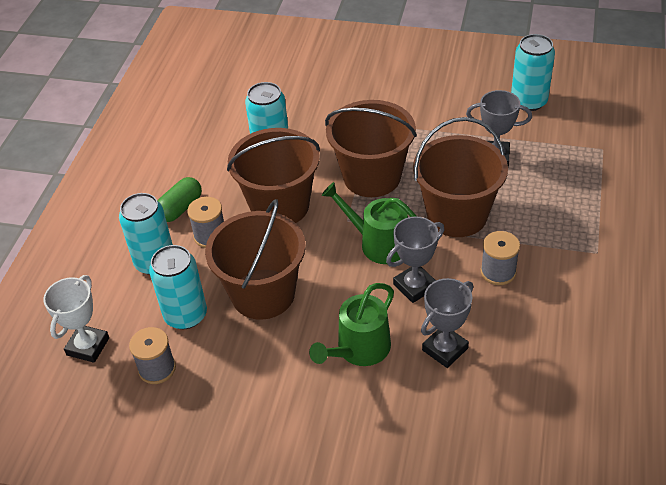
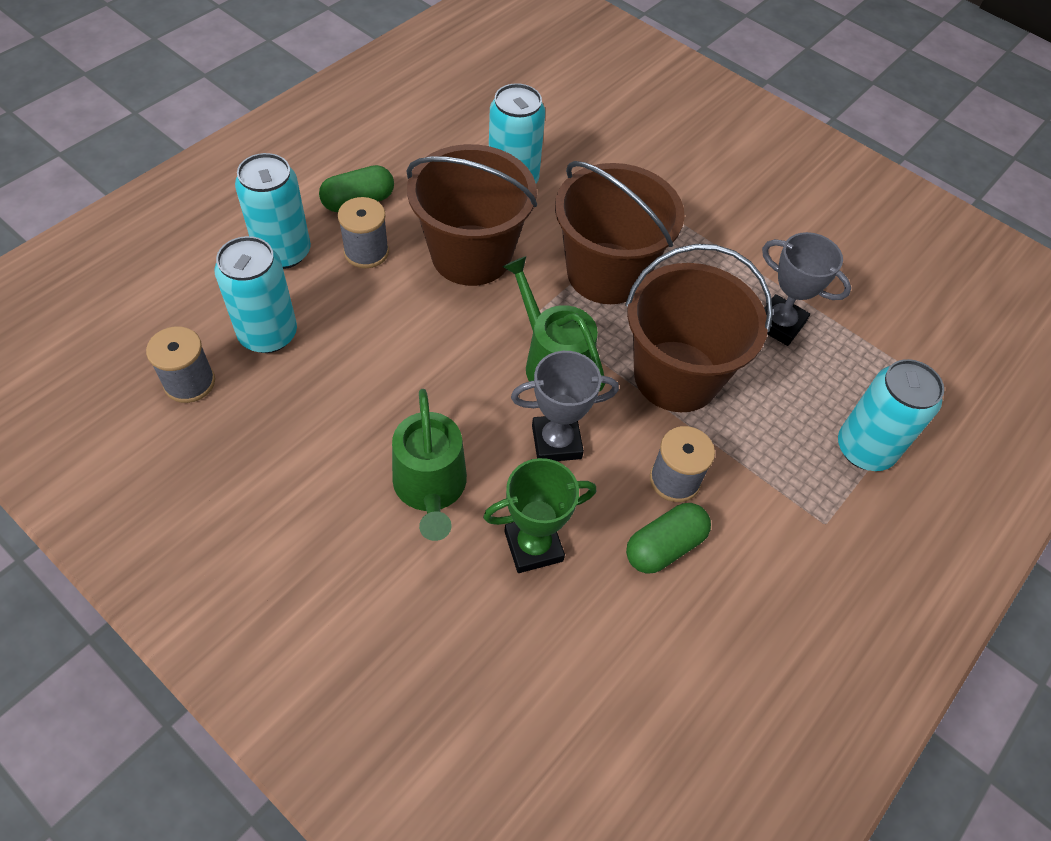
camera: 20 degrees right, 10 degrees up
(88, 346) = (139, 315): white trophy -> none
(263, 294) = (372, 355): brown bucket -> none
(359, 349) = (430, 487): green watering can -> green watering can turned 75 degrees counterclockwise
(445, 349) = (533, 546): grey trophy -> green trophy
(518, 310) = (664, 546): none -> green capsule
(528, 101) = (877, 272): turquoise can -> turquoise can (864, 449)

